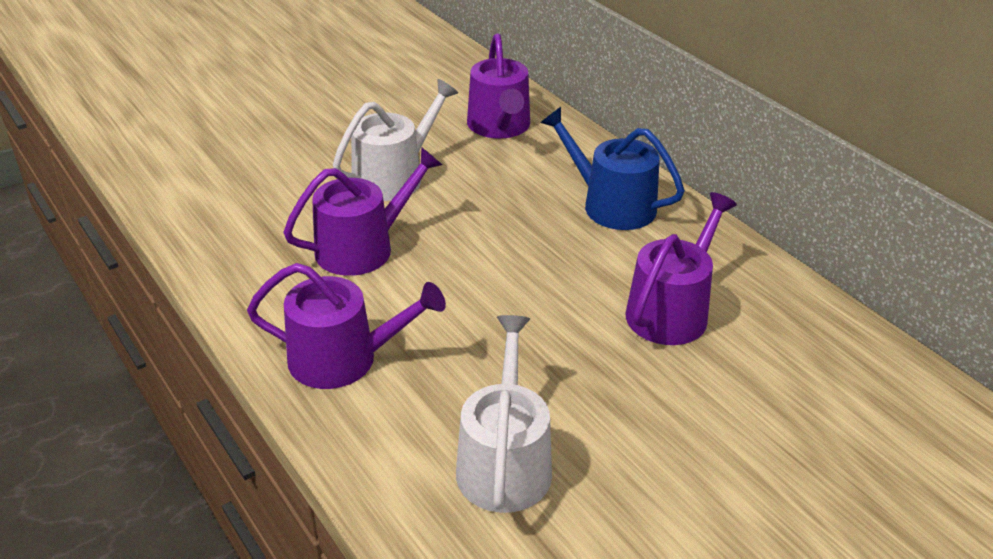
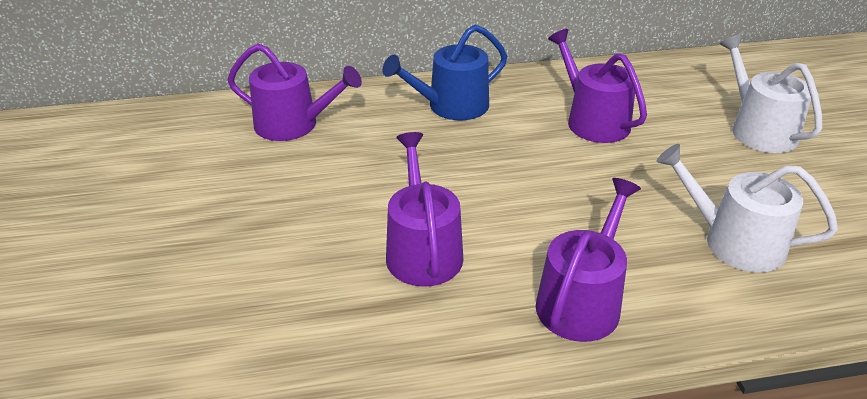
camera: 65 degrees left, 0 degrees up
(394, 176) = (321, 203): white watering can -> white watering can (758, 129)

